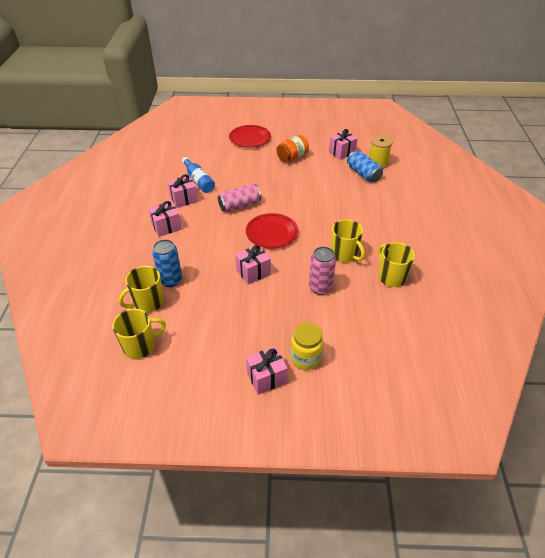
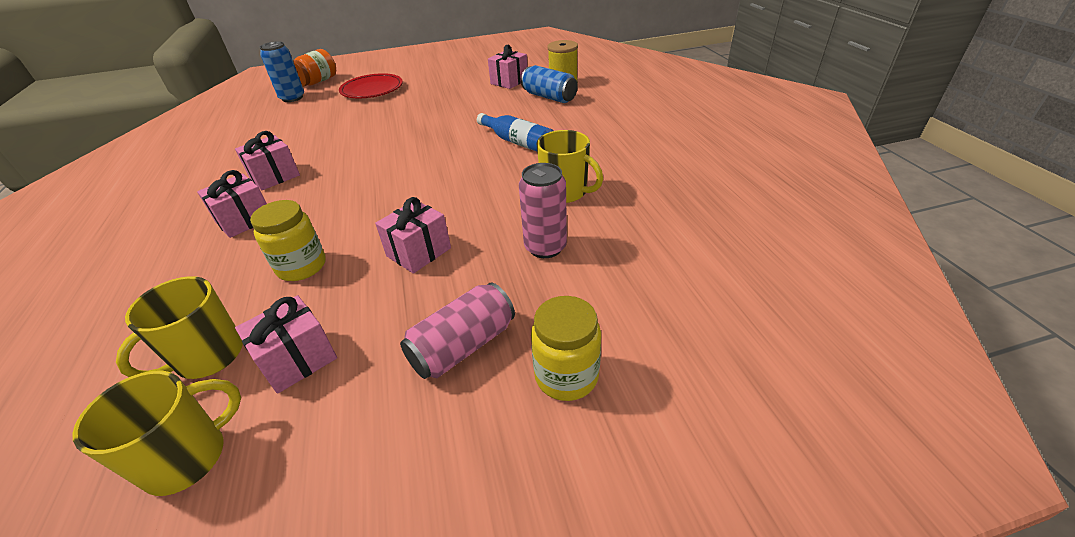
camera: 15 degrees left, 5 degrees down
(171, 280) = (257, 303): blue can -> blue can (292, 98)
(193, 265) = (302, 266): none -> yellow jar
(199, 181) = (298, 149): blue bottle -> blue bottle (518, 142)
(239, 205) = (373, 166): pink can -> pink can (463, 346)
(266, 377) = (499, 442): pink gift -> pink gift (298, 359)
(272, 233) = (436, 190): red plate -> none
(292, 157) = (441, 98): orange jar -> orange jar (317, 82)
(391, 277) = (653, 205): yellow mug -> none

